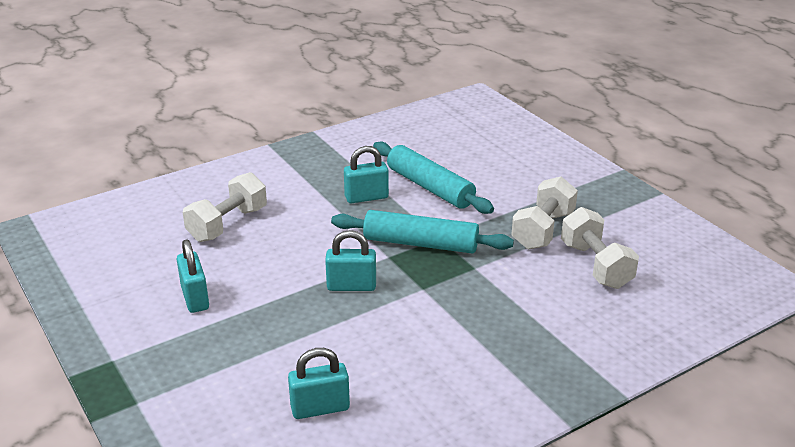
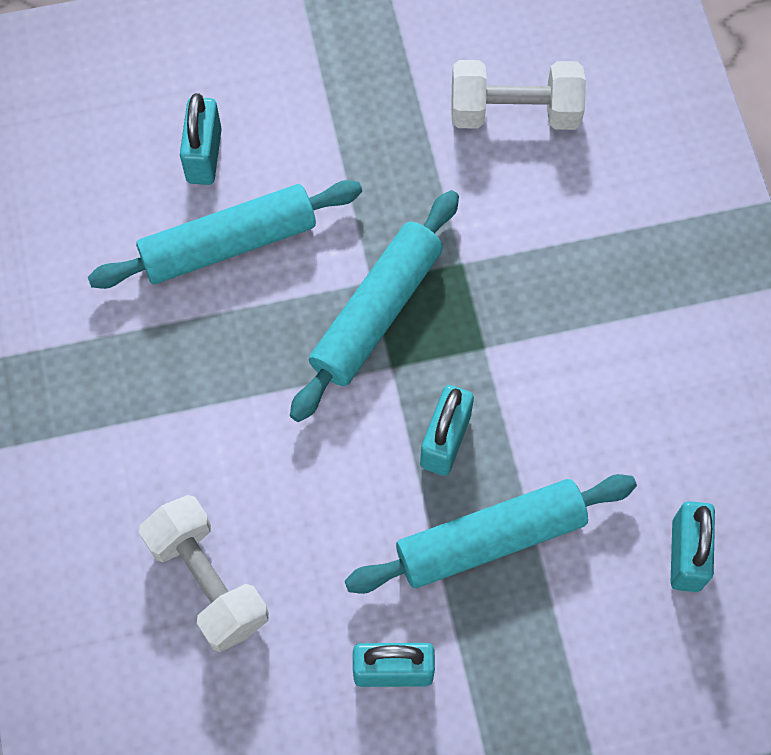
camera: 70 degrees left, 35 degrees up
(294, 317) = (490, 539): none -> turquoise rolling pin
(366, 197) = (217, 347): turquoise padlock -> turquoise padlock (204, 155)
(543, 230) = (408, 138): white dumbbell -> none

